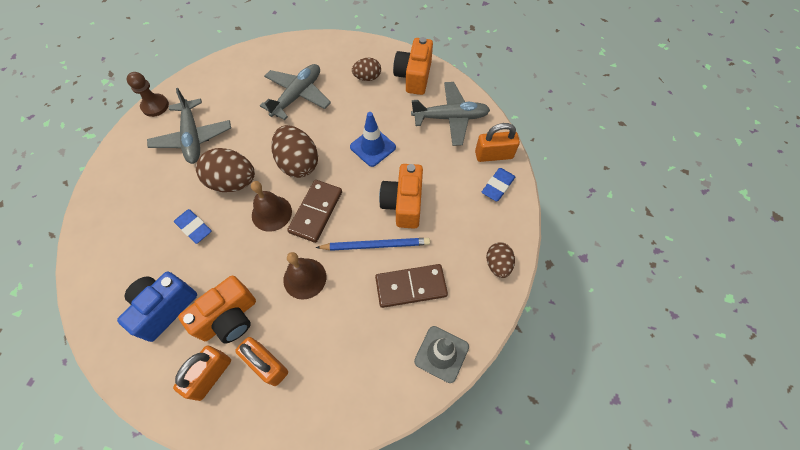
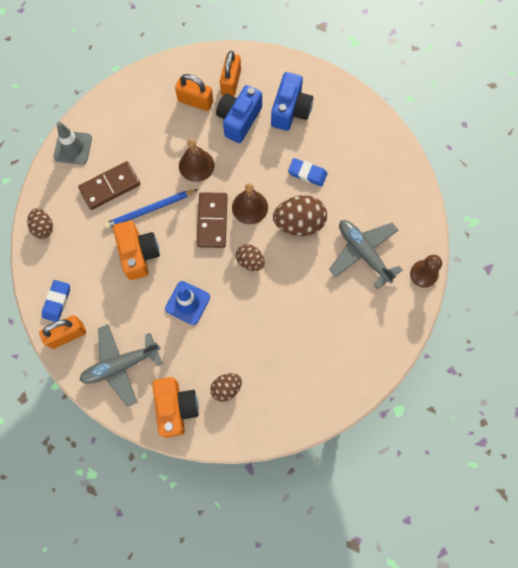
camera: 160 degrees right, 10 degrees up
(229, 318) = (239, 120): orange camera -> blue camera
(297, 96) = (289, 337): grey plane -> none
(298, 163) = (250, 261): brown egg -> brown egg, size x0.59

